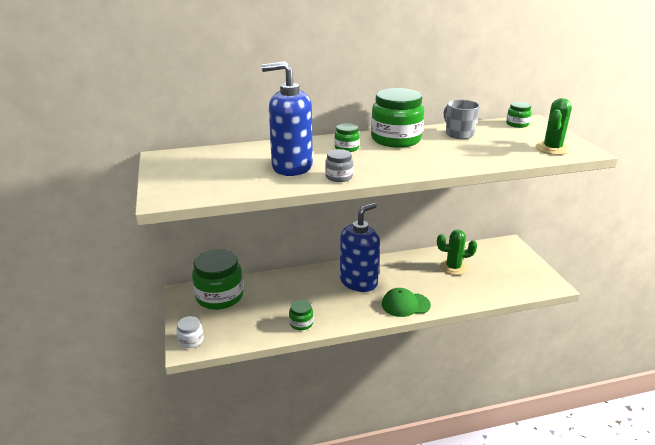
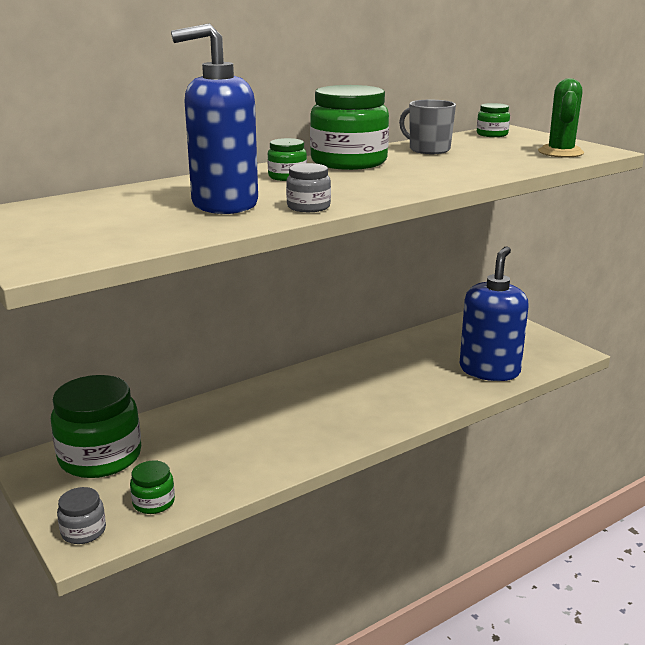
camera: 20 degrees left, 5 degrees down
(191, 340) = (83, 531): white jar -> grey jar
(301, 323) = (257, 467): green jar -> green jar (153, 502)
(358, 282) = (313, 395): blue soap dispenser -> blue soap dispenser (489, 370)
(405, 304) = (398, 411): green cap -> none
(453, 267) = (435, 354): green cactus -> none

